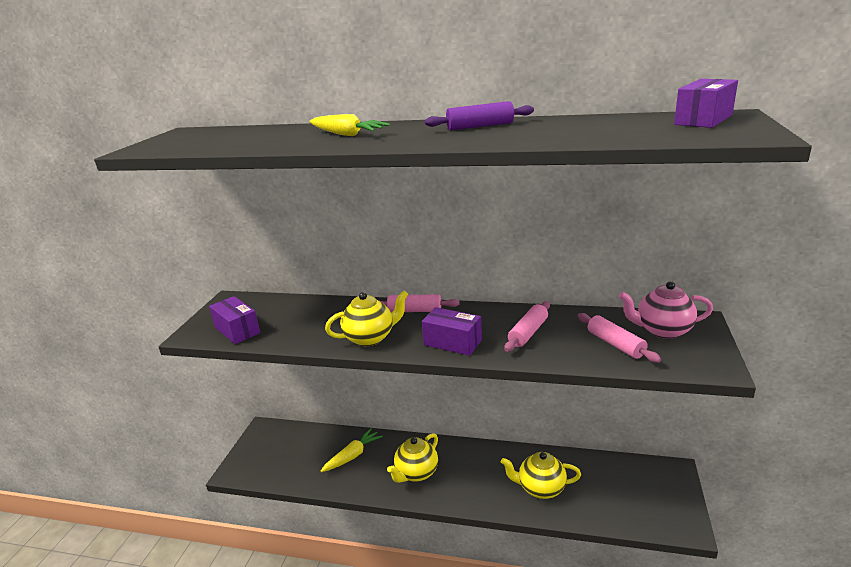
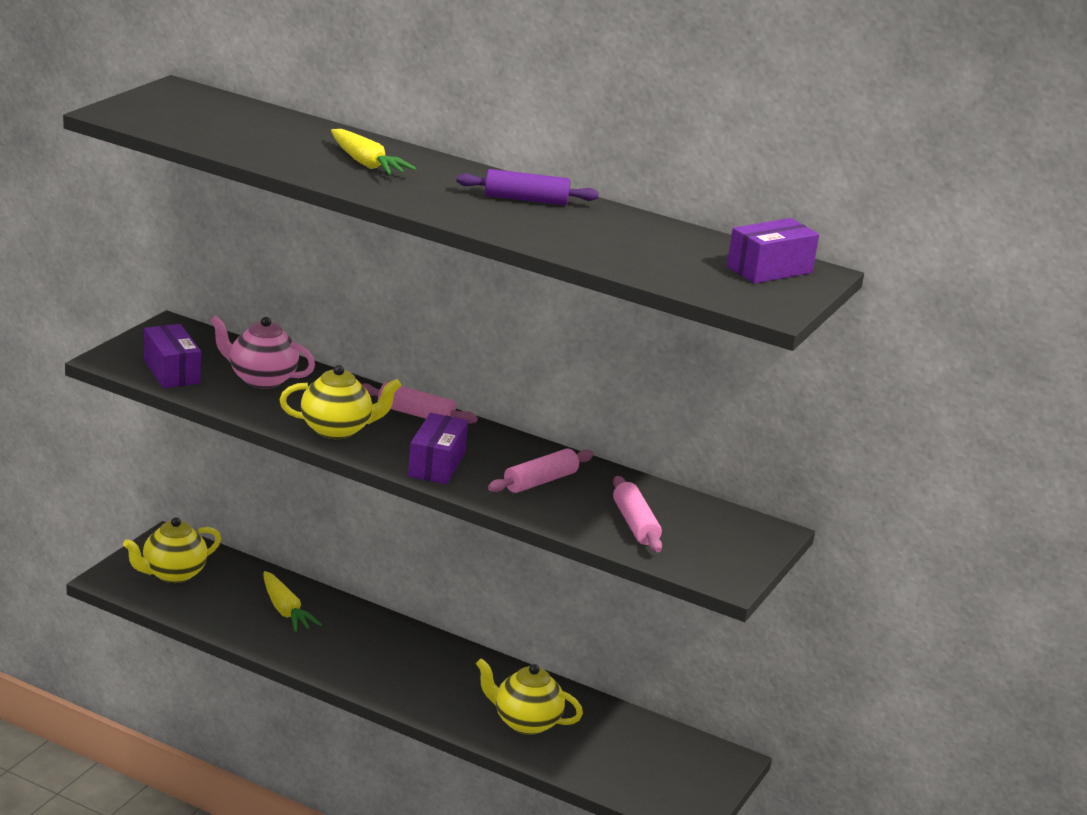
camera: 10 degrees right, 0 degrees up
(353, 455) = (285, 611): yellow carrot -> yellow carrot turned 90 degrees clockwise
(416, 473) = (364, 656): yellow teapot -> yellow teapot (172, 574)
(452, 342) = (436, 465): purple box -> purple box turned 60 degrees clockwise
(662, 330) = (710, 528): pink teapot -> pink teapot (261, 379)

